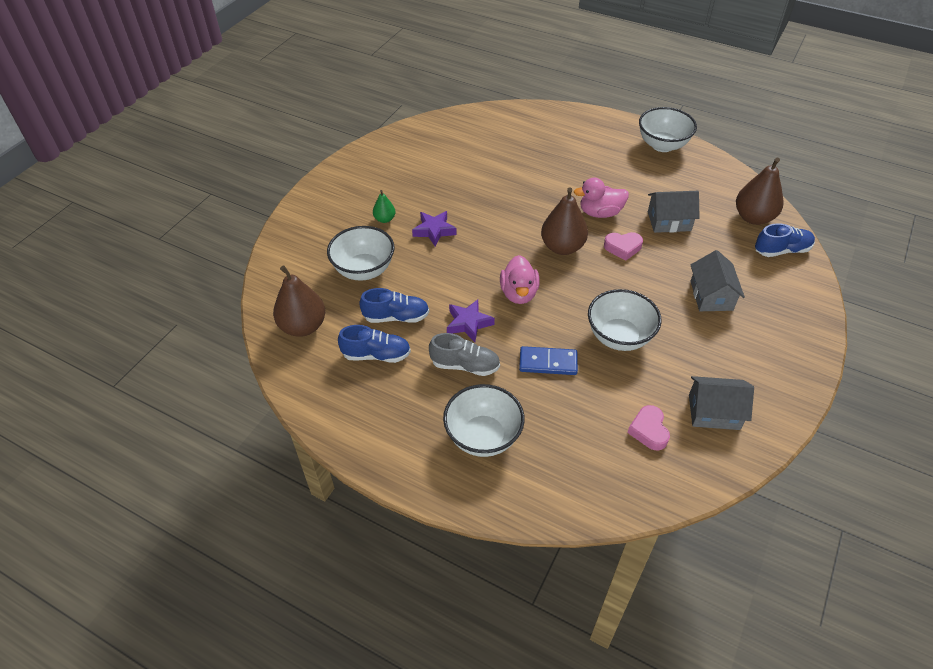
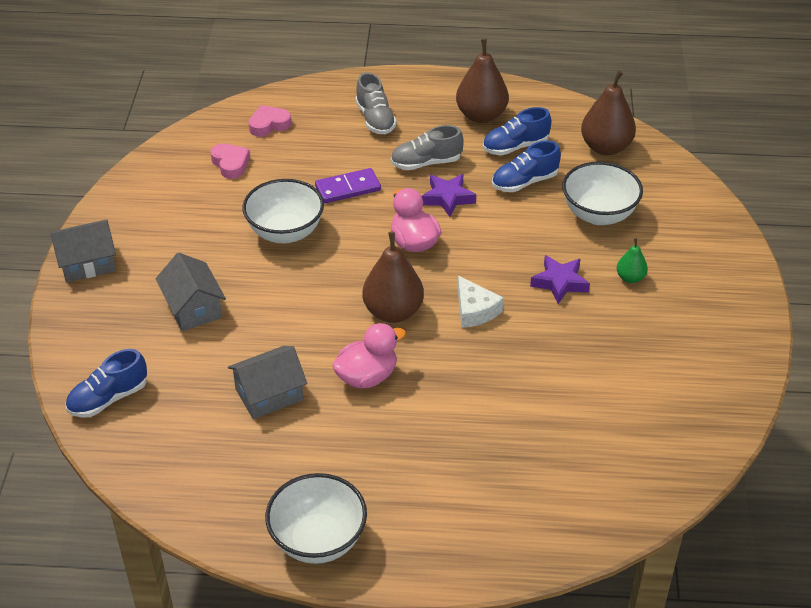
camera: 155 degrees right, 5 degrees down
(483, 437) = (375, 119): white bowl -> grey shoe
(505, 231) = (475, 310): none -> white cheese
(548, 363) = (348, 188): blue domino -> purple domino
(623, 248) = (318, 335): pink heart -> pink heart (269, 125)
(714, 412) = (172, 195): grey house -> grey house (87, 263)
(753, 217) = (151, 440): brown pear -> brown pear (481, 115)

